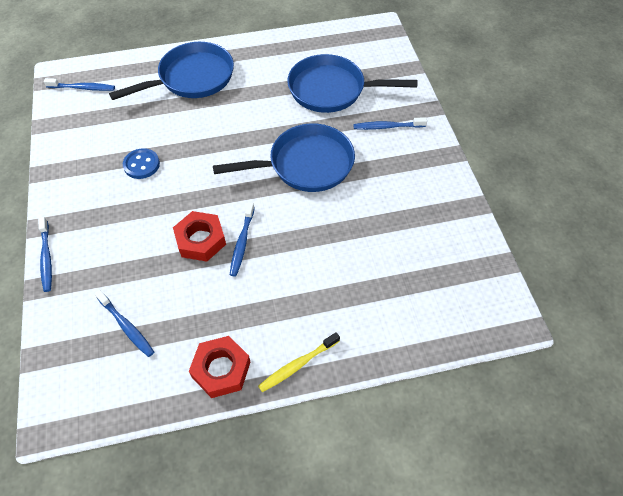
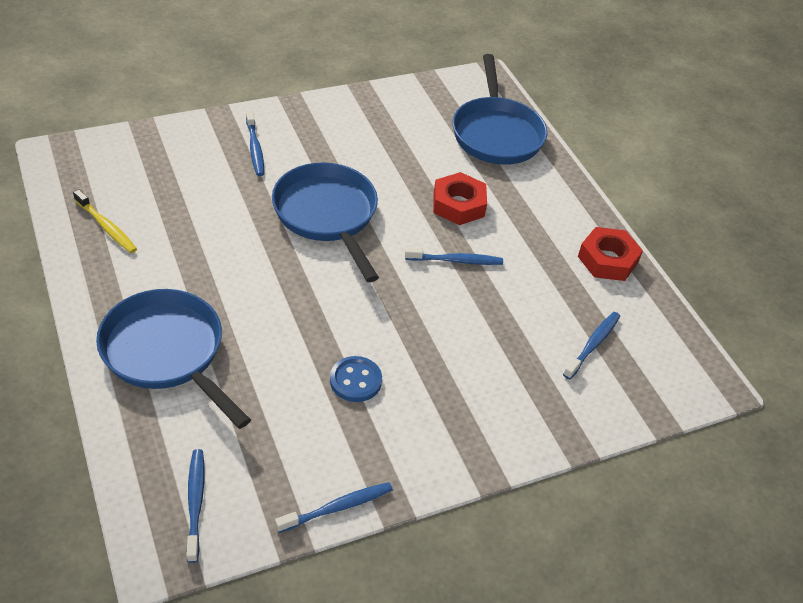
camera: 105 degrees left, 10 degrees down
(46, 258) = (533, 450): blue toothbrush -> blue toothbrush (337, 507)
(201, 240) = (462, 297): red nut -> red nut (458, 204)
(297, 365) = (581, 207): yellow toothbrush -> yellow toothbrush (106, 227)
(331, 90) = (189, 198): blue pan -> blue pan (496, 133)

